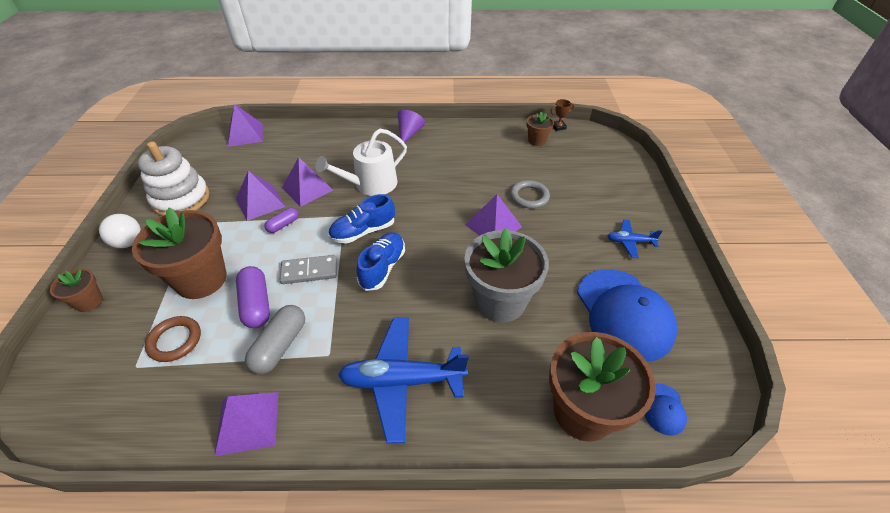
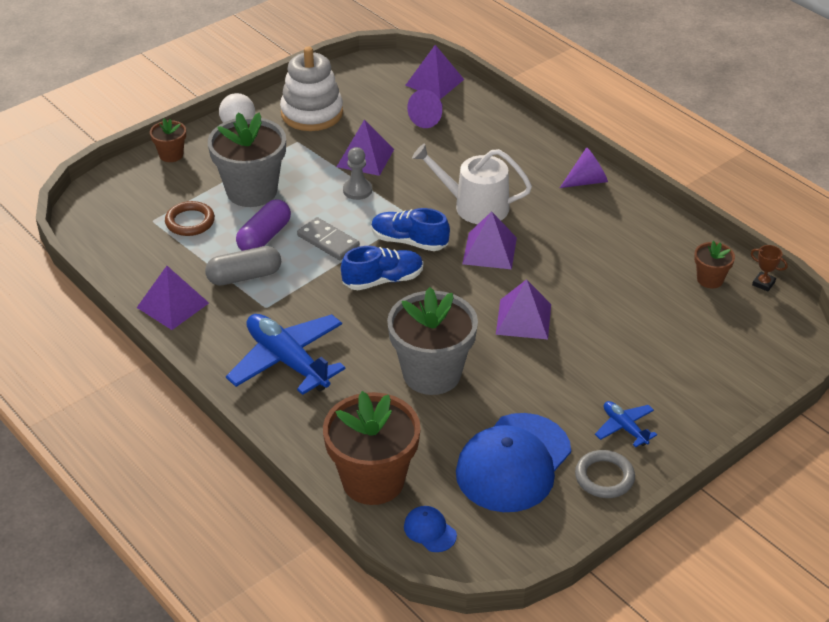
camera: 50 degrees right, 5 degrees down
(201, 279) = (251, 191): brown flower pot -> grey flower pot
(270, 155) = (428, 118): none -> purple cone
(283, 225) = (357, 190): purple capsule -> grey pawn
(307, 189) = (416, 172): purple pyramid -> purple pyramid (489, 250)
(529, 196) = (601, 322): grey ring -> grey ring (604, 477)
(664, 409) = (429, 530): blue cap -> blue cap turned 75 degrees clockwise

